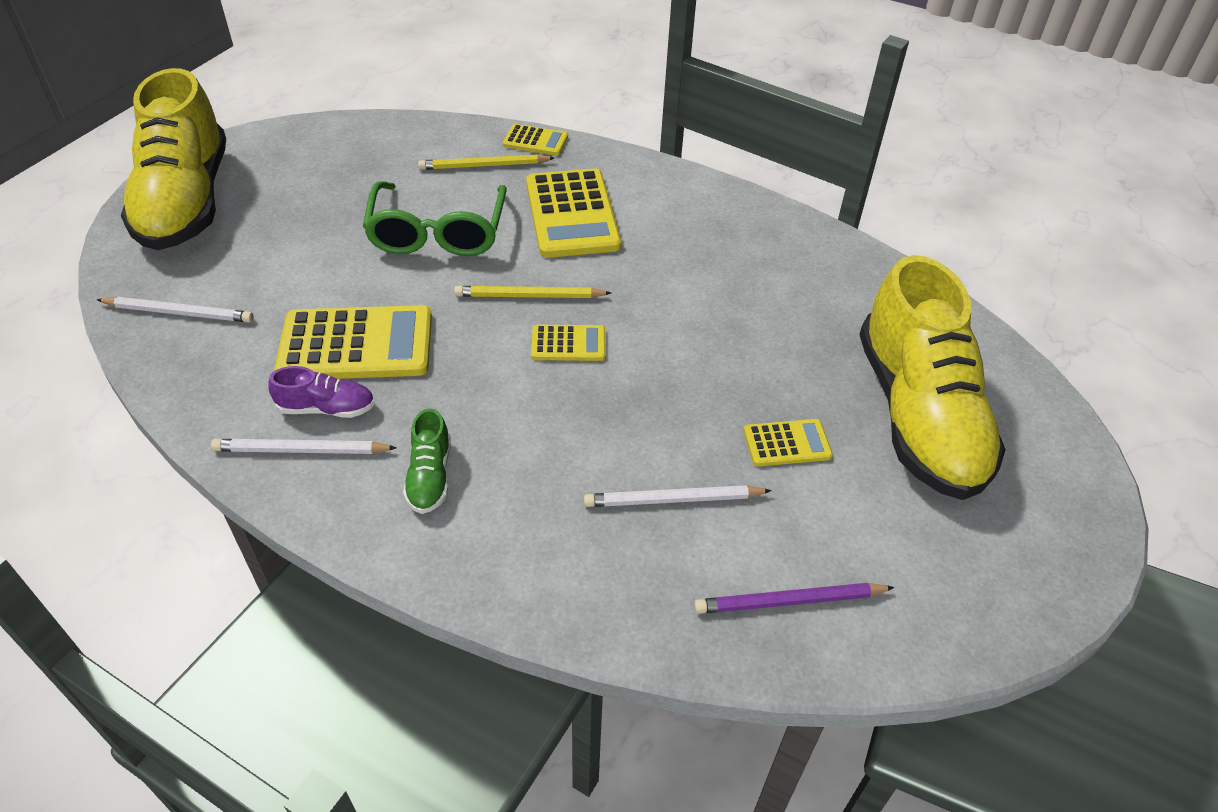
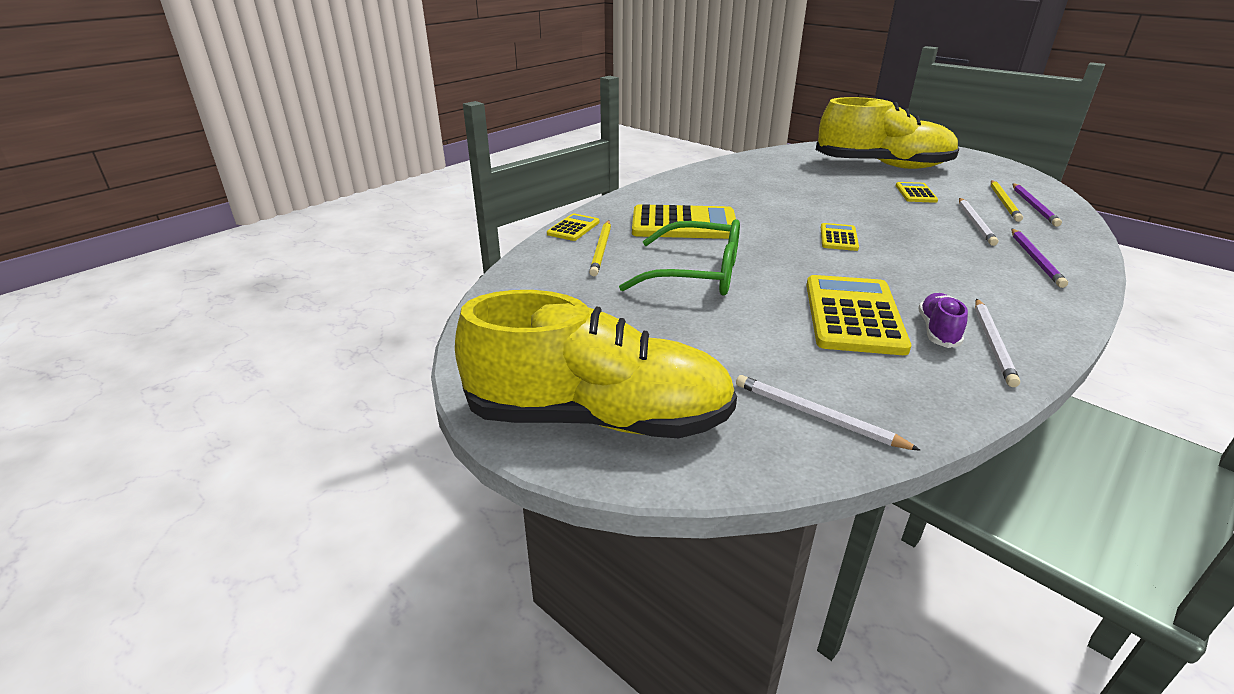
camera: 75 degrees left, 15 degrees down
(179, 312) = (816, 416): white pencil -> white pencil turned 75 degrees counterclockwise
(430, 477) = (994, 292): green shoe -> none
(529, 296) = (785, 246): yellow pencil -> yellow pencil (1004, 202)
(546, 546) = (1035, 259): none -> purple pencil

